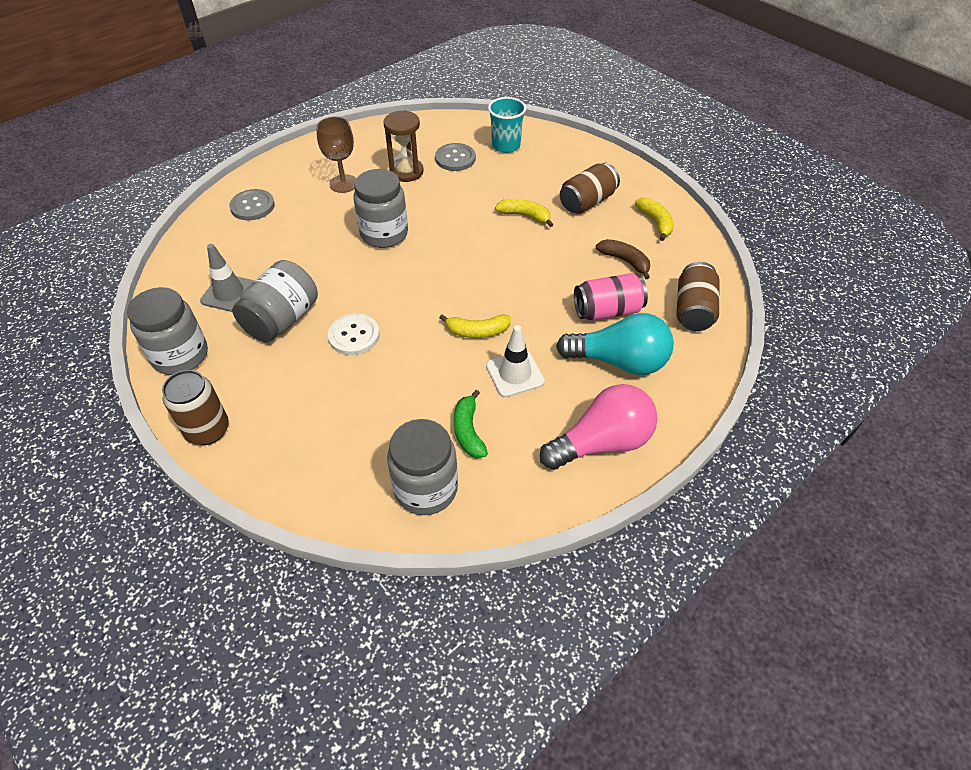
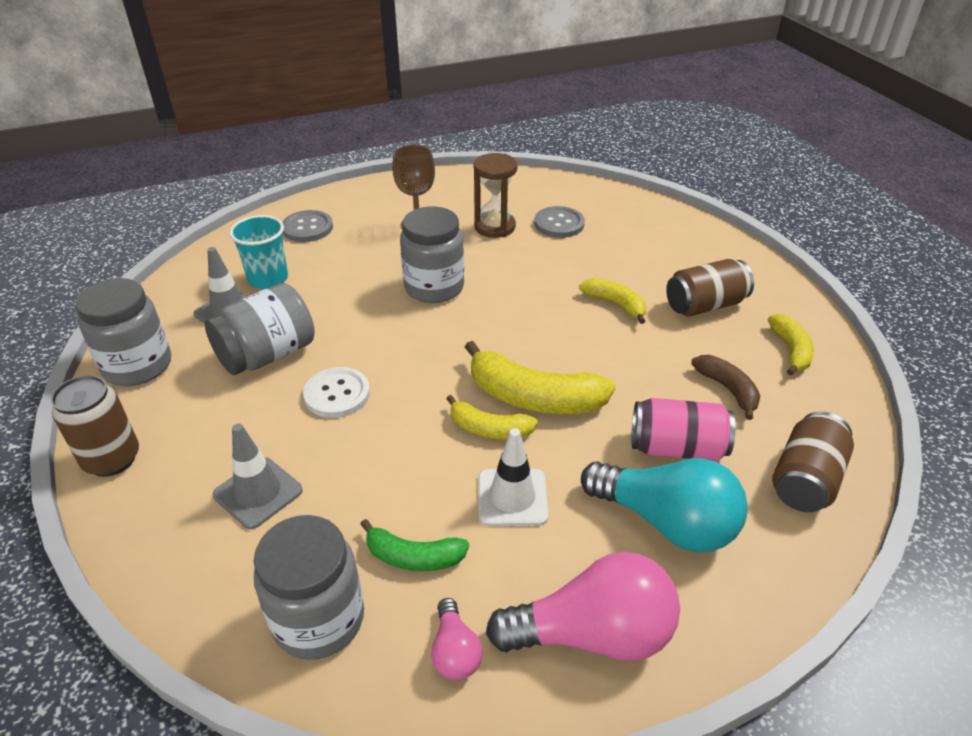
camera: 20 degrees right, 10 degrees down
(336, 421) = (258, 493): none -> grey traffic cone
(468, 431) = (414, 557): green banana -> green banana turned 90 degrees counterclockwise
(498, 300) = (534, 397): none -> yellow banana
(506, 146) = (627, 222): turquoise cup -> turquoise cup (268, 279)
(523, 479) = (455, 651): none -> pink light bulb

